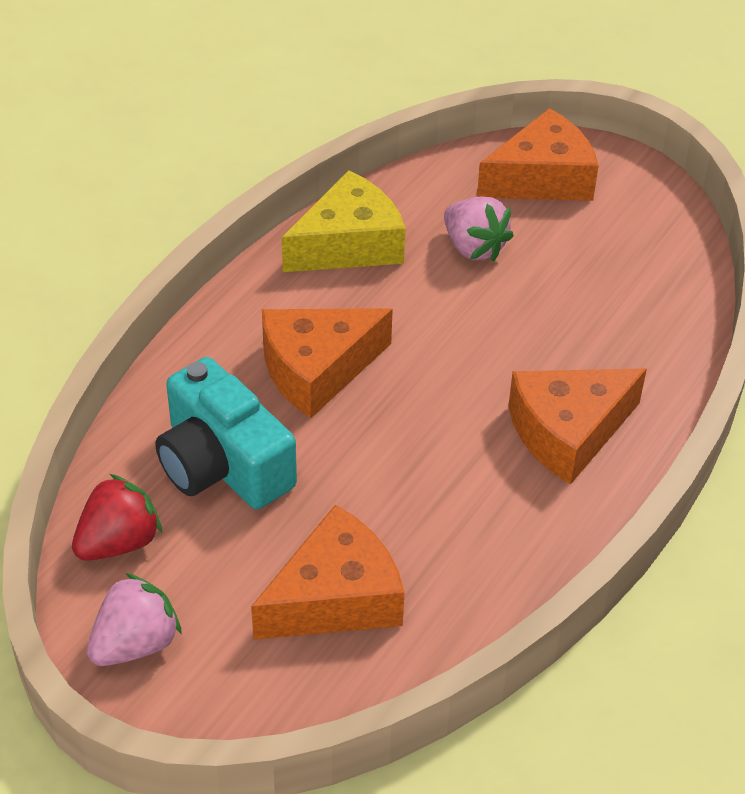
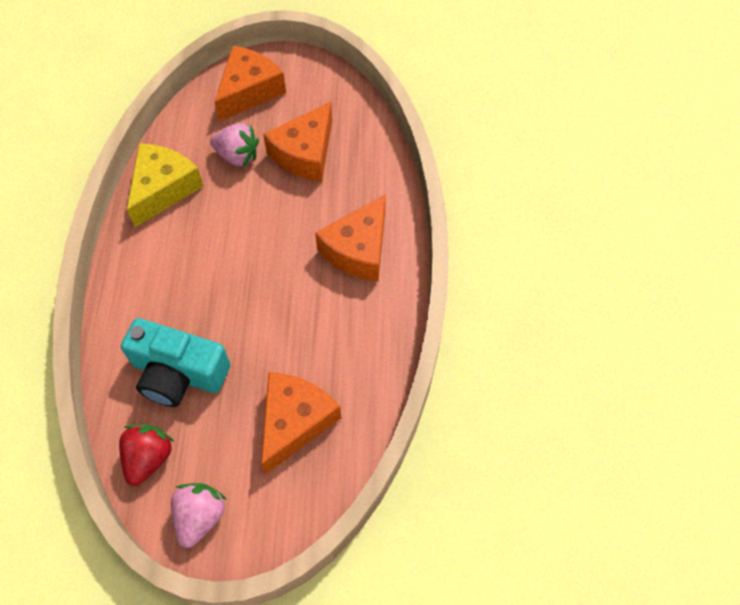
camera: 30 degrees left, 15 degrees up
(317, 369) = (195, 282): orange cheese -> orange cheese (305, 153)

